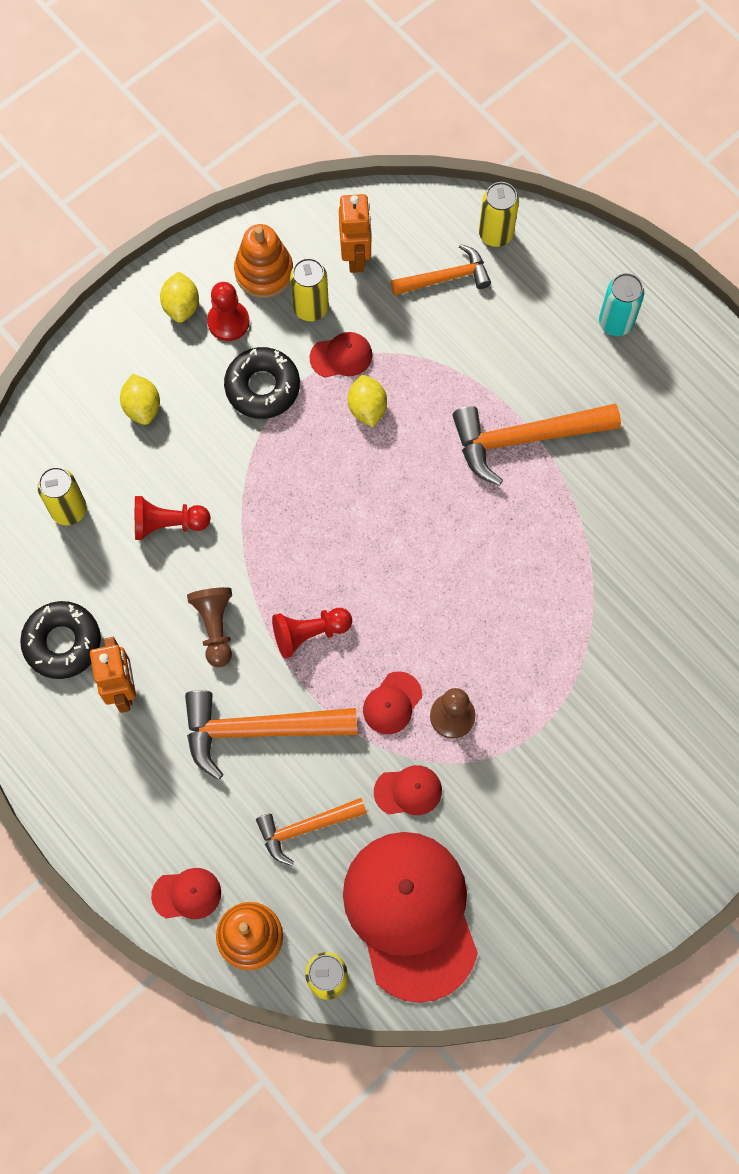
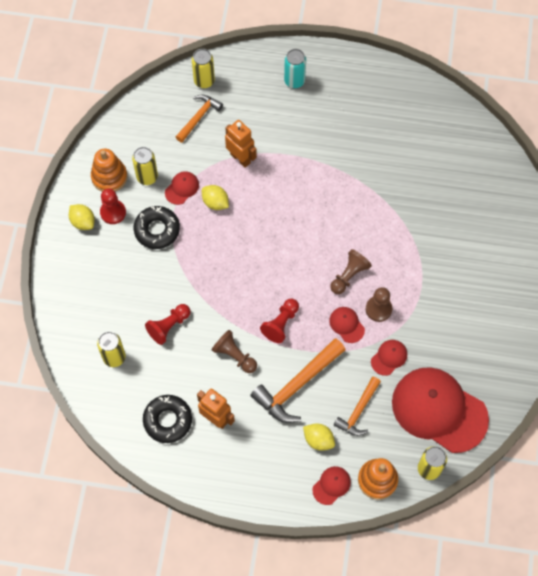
camera: 40 degrees left, 5 degrees down
(142, 407) = (107, 283): yellow lemon -> yellow lemon (318, 440)
(356, 256) = (147, 138): orange robot -> orange robot (240, 158)
(392, 703) = (346, 325): red cap -> red cap turned 150 degrees clockwise
(453, 641) = (349, 276): none -> brown pawn
(525, 438) = (300, 162): orange hammer -> none

